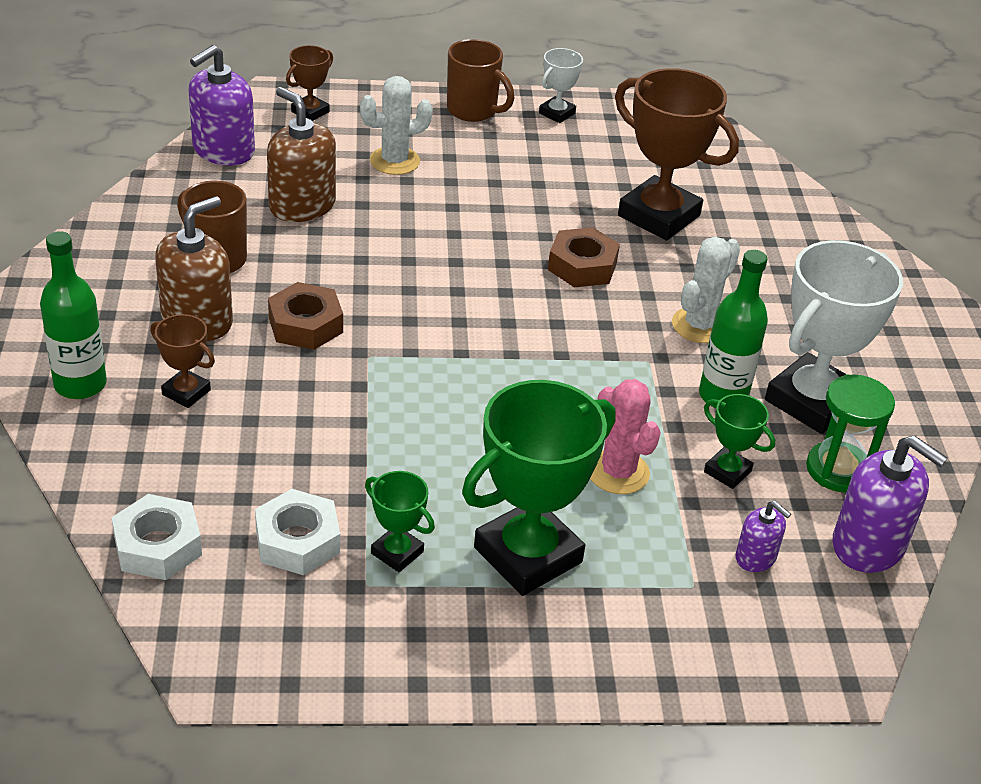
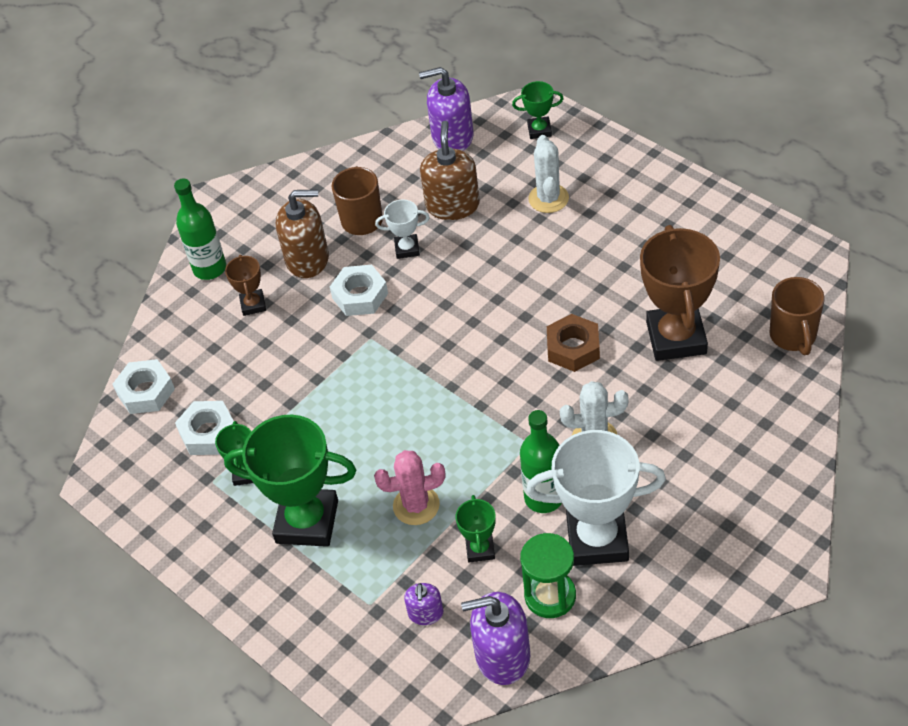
camera: 55 degrees right, 10 degrees up
(305, 325) = (360, 296): brown nut -> white nut
(310, 112) = (539, 130): brown trophy -> green trophy
(394, 161) = (548, 198): white cactus -> white cactus turned 60 degrees clockwise
(473, 111) = (651, 181): brown mug -> brown mug (793, 336)
(557, 113) = (710, 212): white trophy -> white trophy (407, 249)
(618, 472) = (416, 505): pink cactus -> pink cactus turned 60 degrees clockwise
(868, 545) = (502, 655): purple soap dispenser -> purple soap dispenser turned 90 degrees clockwise

